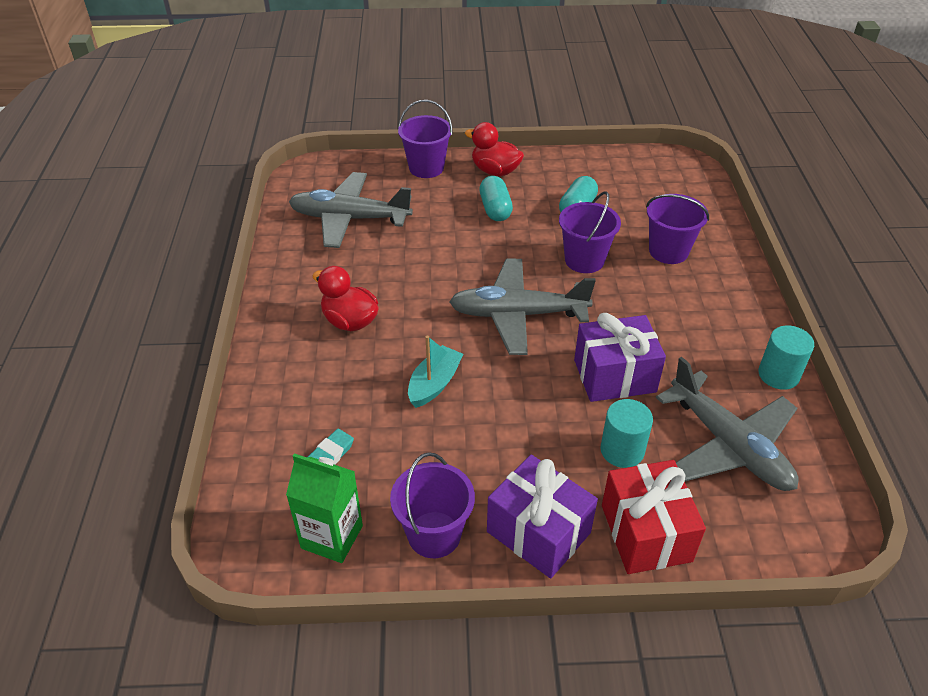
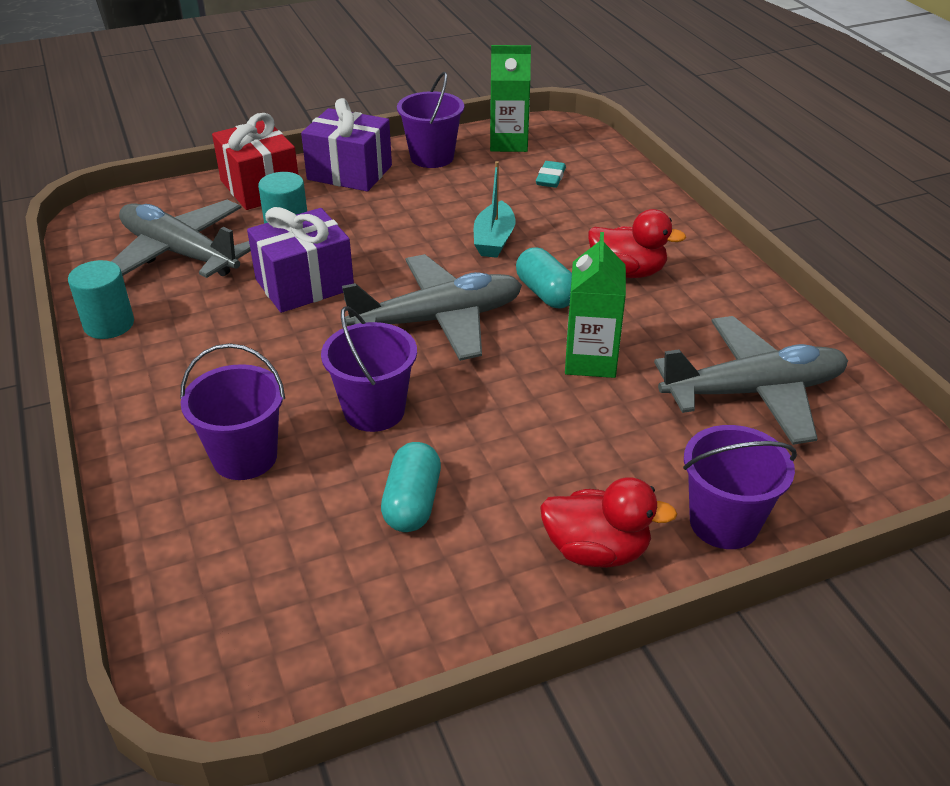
camera: 160 degrees right, 5 degrees down
(430, 259) = (590, 360): none -> green carton
(495, 209) = (549, 465): turquoise capsule -> turquoise capsule (546, 293)

